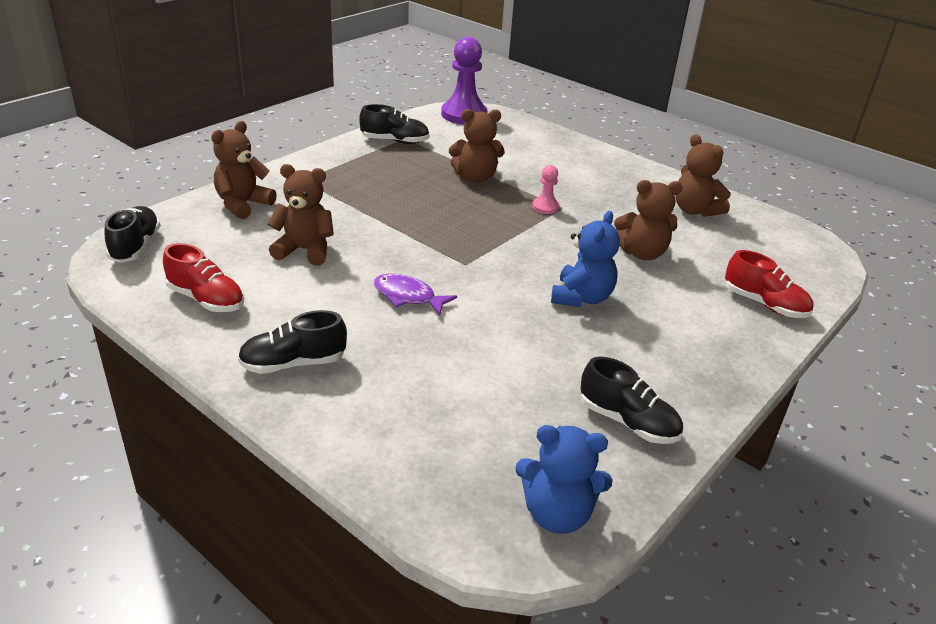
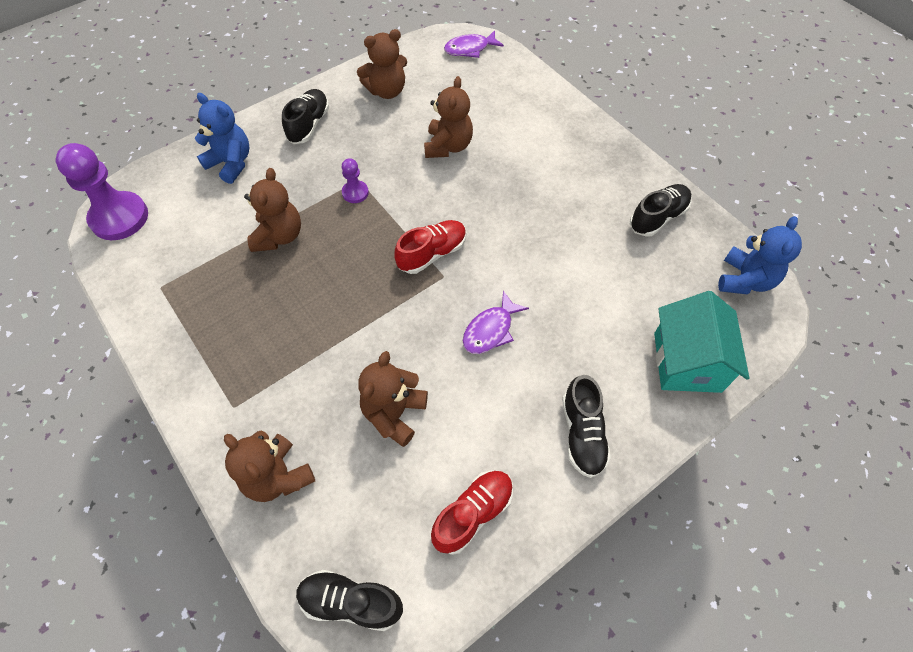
camera: 75 degrees left, 25 degrees up
(395, 141) = (164, 298): black shoe -> black shoe (309, 125)
(401, 448) = (687, 362): none -> turquoise house
(545, 207) = (355, 193): pink pawn -> purple pawn
(581, 298) = (507, 204): blue teddy bear -> blue teddy bear (231, 163)
(764, 304) = (529, 98): red shoe -> red shoe (432, 253)
(810, 256) = (470, 49): none -> purple fish

